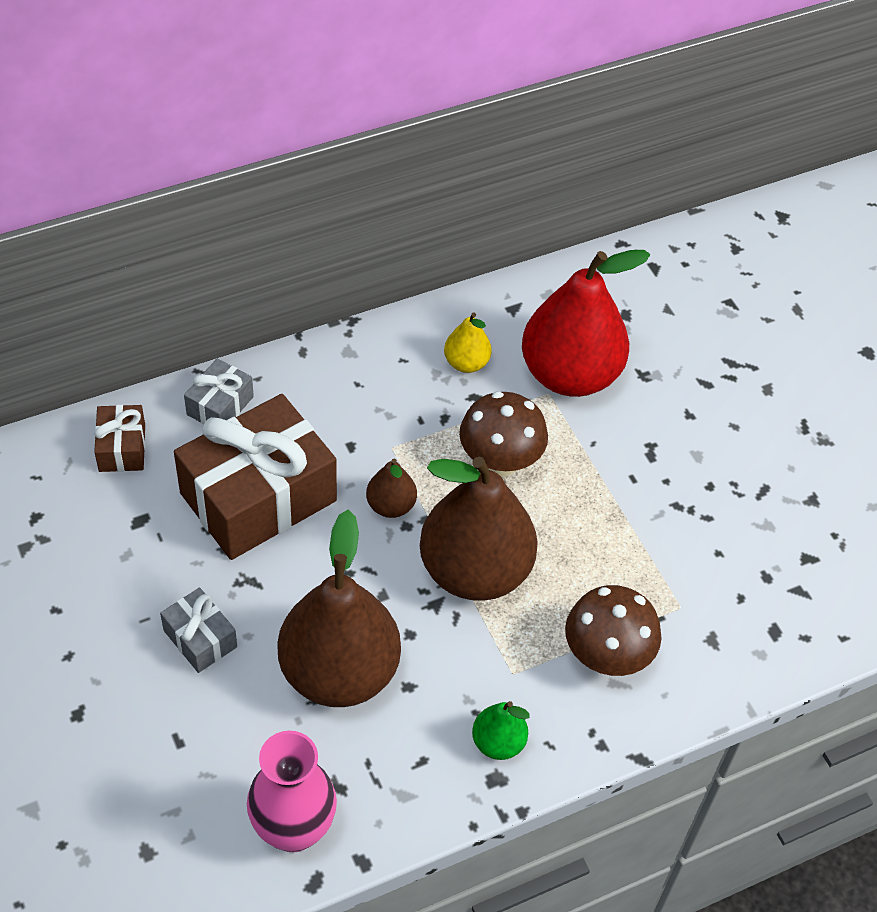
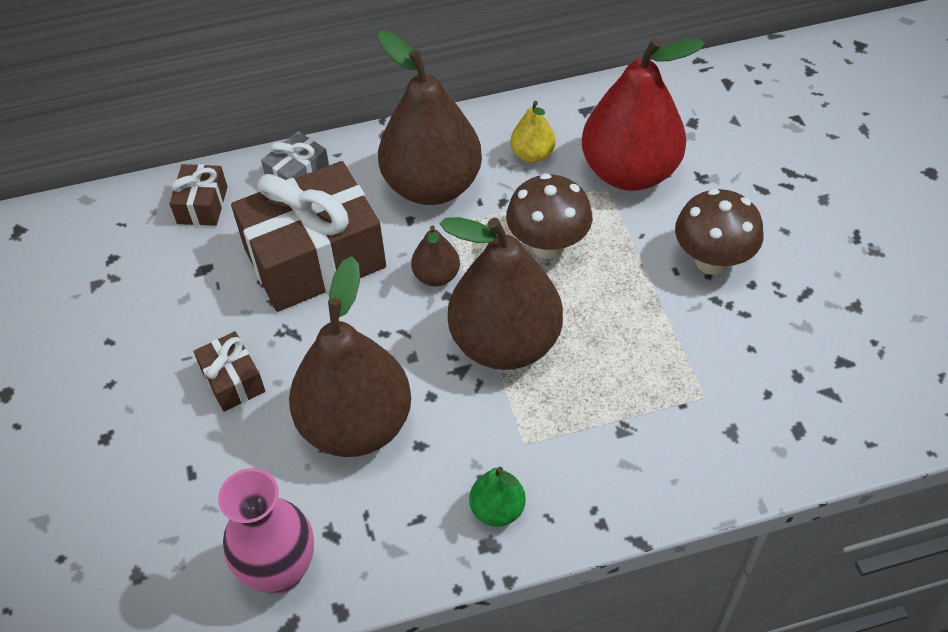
camera: 15 degrees right, 0 degrees up
(200, 638) = (233, 380): grey gift -> brown gift
(367, 406) = (432, 186): none -> brown pear
(606, 657) = (620, 438): brown mushroom -> brown mushroom (712, 261)

